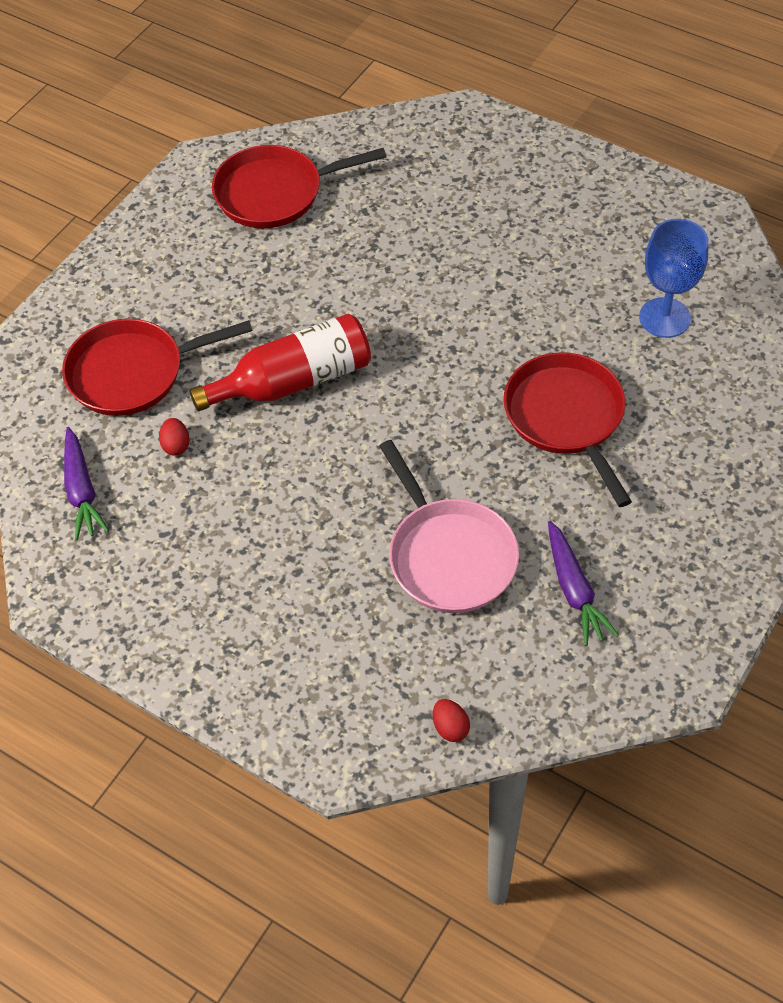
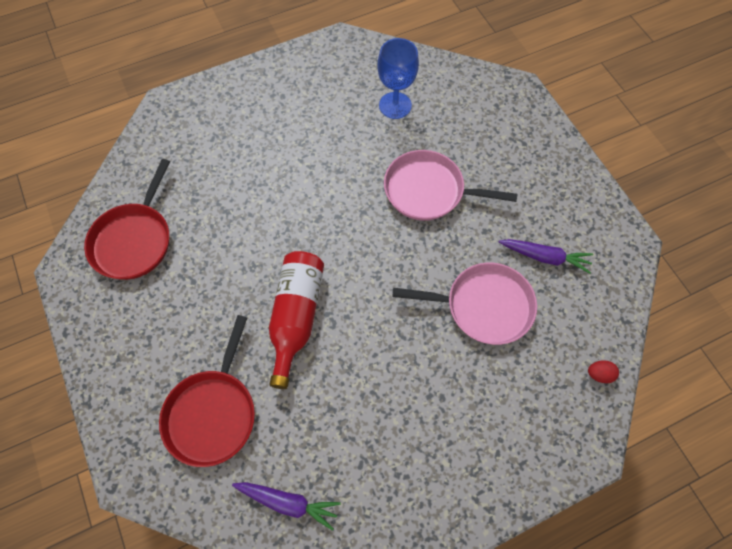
camera: 60 degrees left, 10 degrees up
(176, 445) = (294, 418): red egg -> none
(566, 417) = (428, 191): red pan -> pink pan

